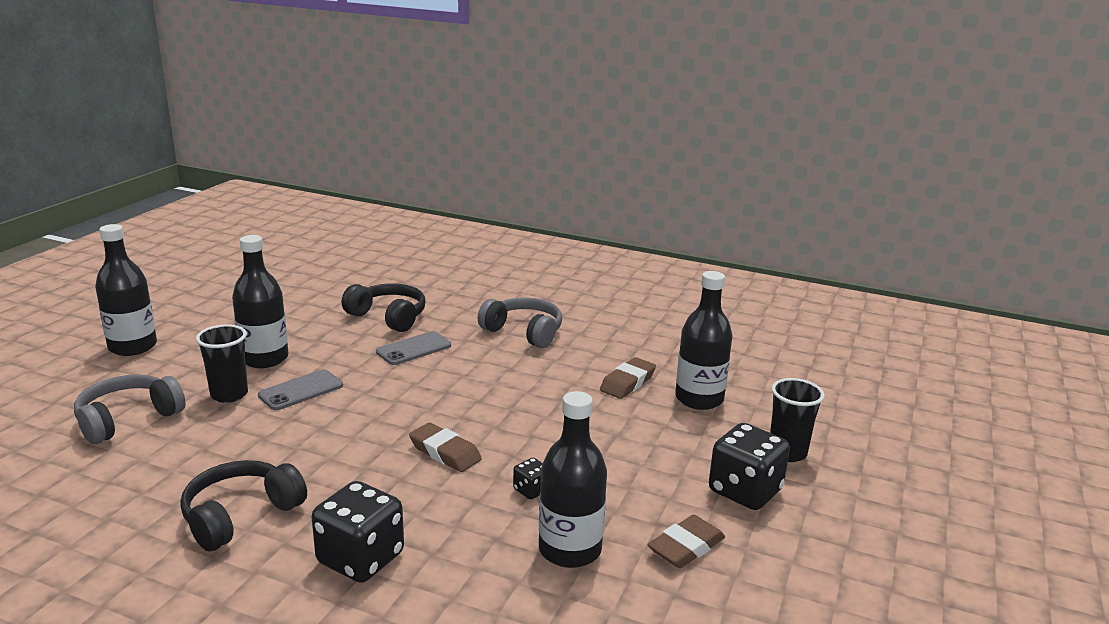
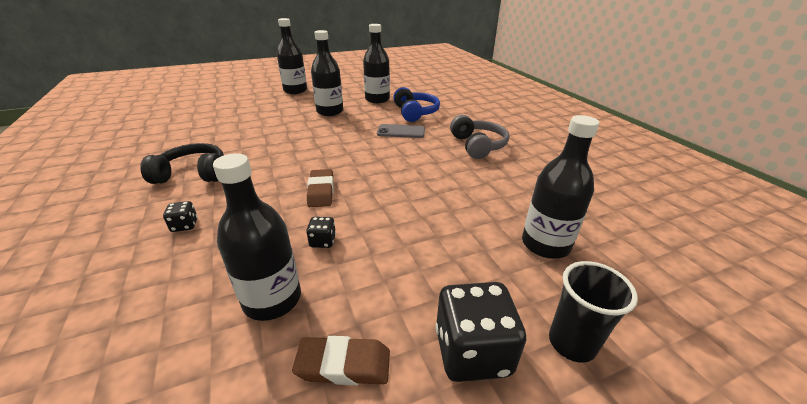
camera: 45 degrees right, 10 degrees up
(128, 419) = (241, 116): grey headphones -> none
(229, 395) = (289, 121): black cup -> none
(301, 315) = (377, 99): none -> black bottle
(301, 390) = (317, 130): grey phone -> none
(360, 558) = (185, 225): black dice -> black dice, size x0.48
(388, 317) = (415, 113): black headphones -> blue headphones
(627, 383) = (501, 204): brown eraser -> none

